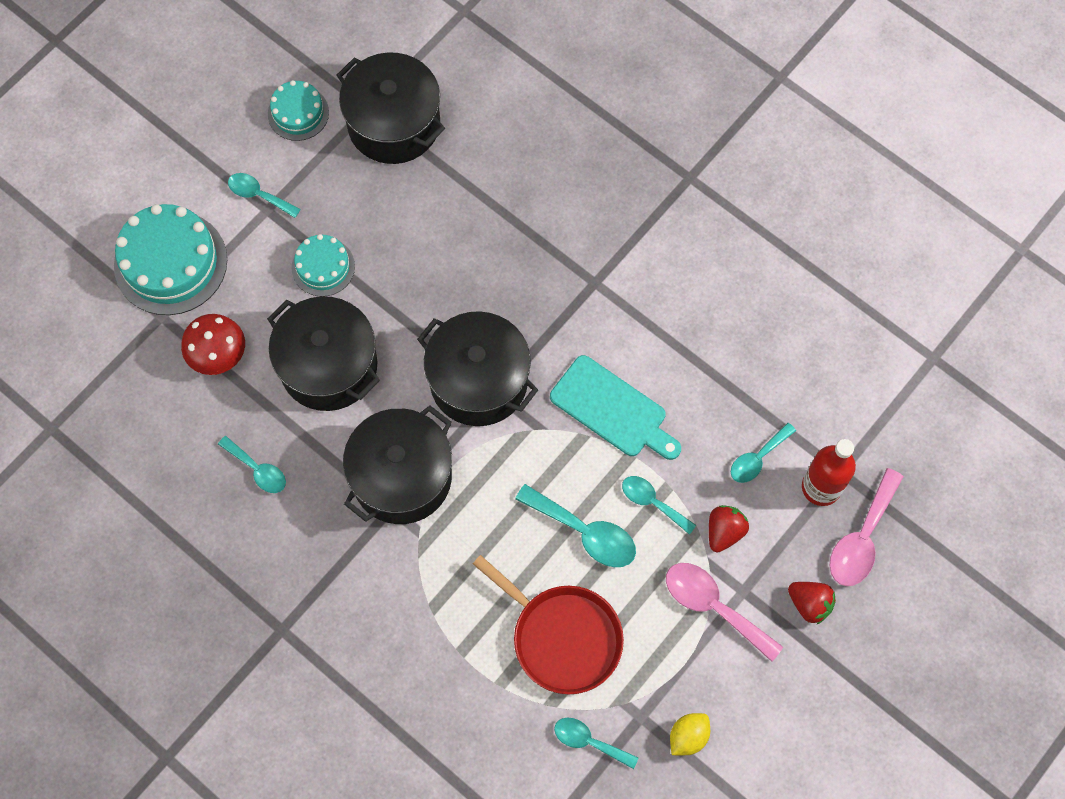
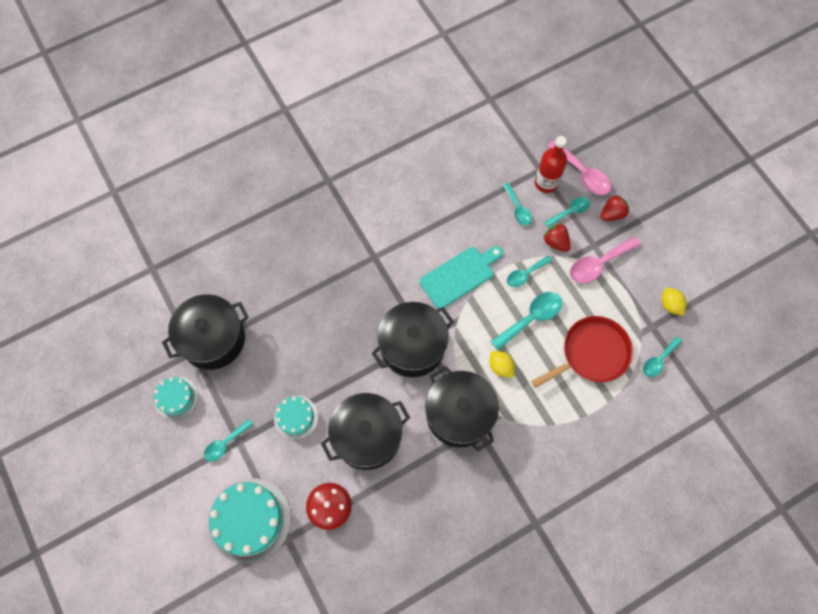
camera: 70 degrees left, 0 degrees up
(258, 469) = (422, 505): turquoise spoon -> turquoise spoon (570, 211)
(492, 512) = (500, 367): none -> yellow lemon

